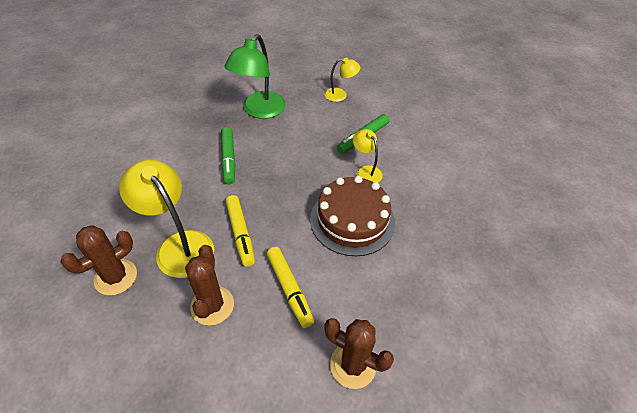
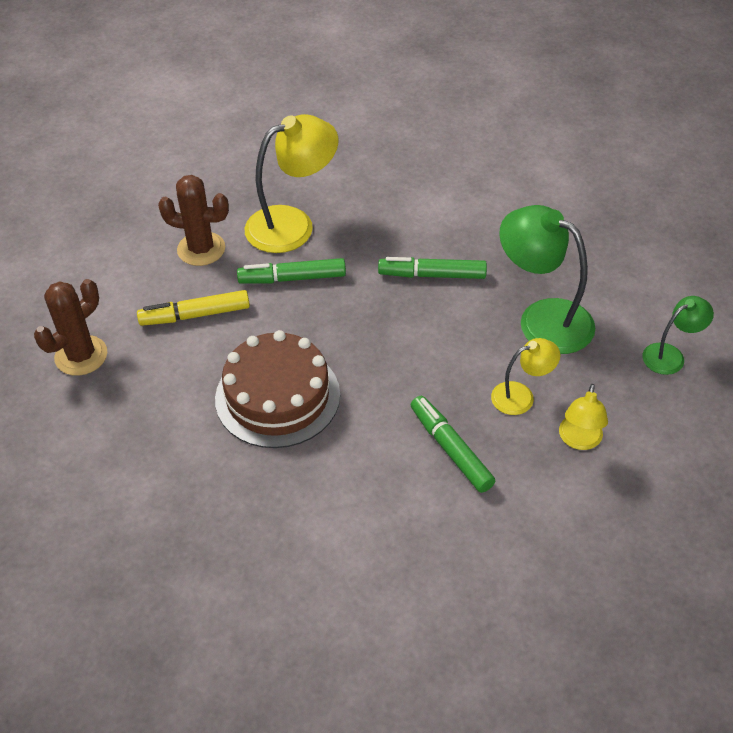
camera: 105 degrees right, 0 degrees up
(116, 277) = (266, 177): brown cactus -> none
(240, 233) = (292, 278): yellow marker -> green marker
(276, 69) = (670, 355): none -> green lamp
(365, 171) = (370, 435): yellow lamp -> yellow lamp (521, 396)

